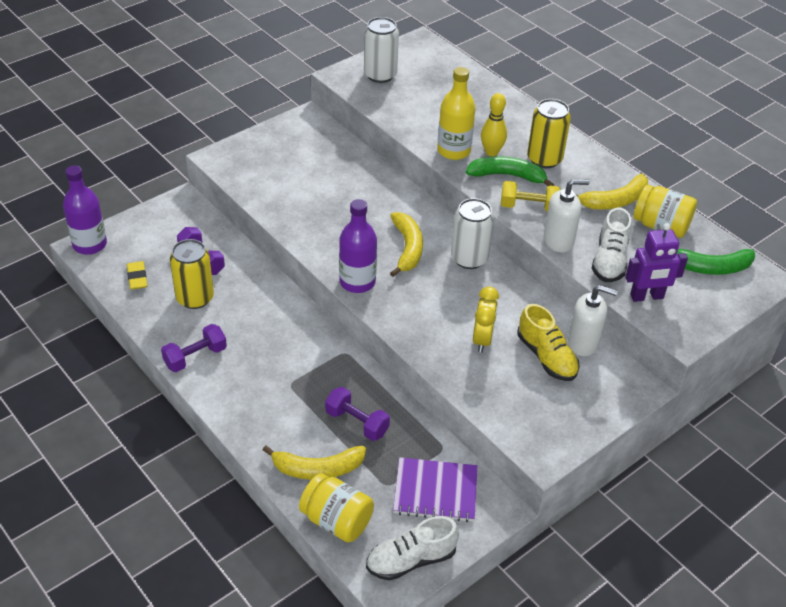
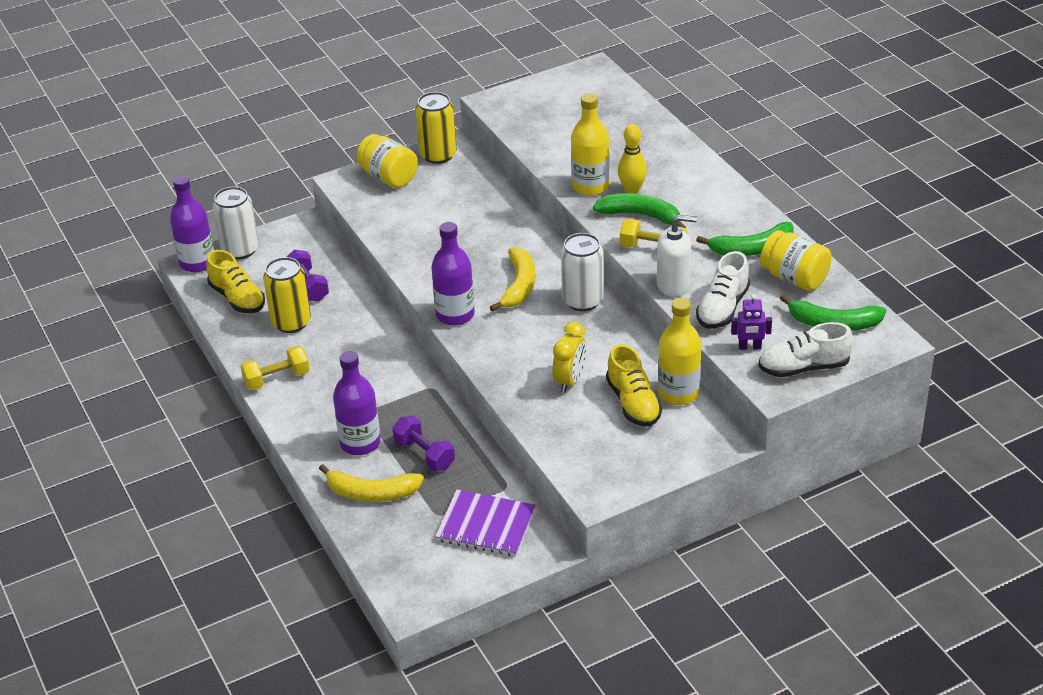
camera: 15 degrees right, 5 degrees down
(137, 277) = (237, 298): yellow eraser -> yellow shoe
(195, 357) = (277, 379): purple dumbbell -> yellow dumbbell
(293, 417) = (360, 443): none -> purple bottle
(336, 521) = (377, 541): yellow jar -> yellow jar (388, 177)
(380, 75) = (535, 103): white can -> white can (240, 250)
(411, 560) = (441, 584): white shoe -> white shoe (803, 368)
(544, 159) = (688, 201): yellow can -> yellow can (438, 155)
(583, 343) = (678, 393): white soap dispenser -> yellow bottle
(614, 201) = (751, 249): yellow banana -> green banana
(647, 297) = (749, 347): purple robot -> purple robot, size x0.63

